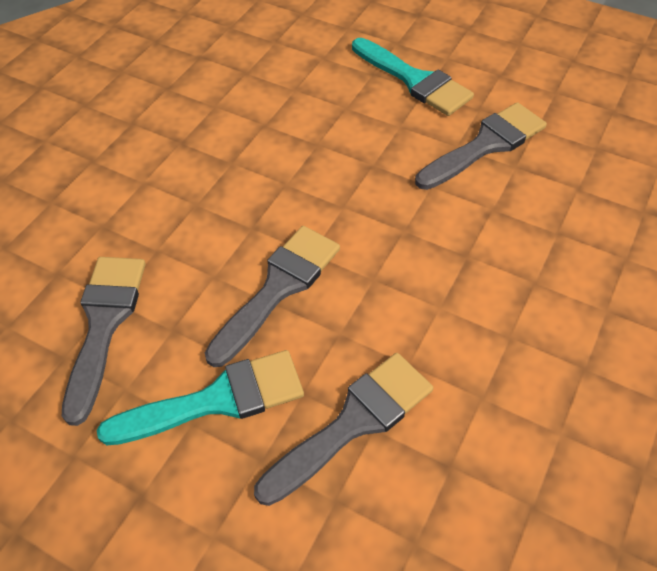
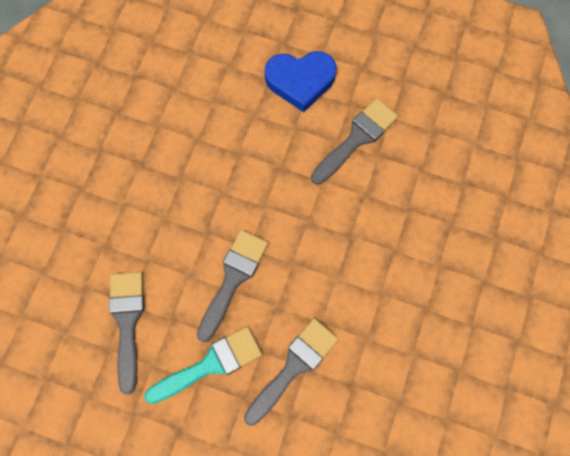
camera: 10 degrees left, 20 degrees up
(414, 80) = (300, 81): turquoise brush -> blue heart

